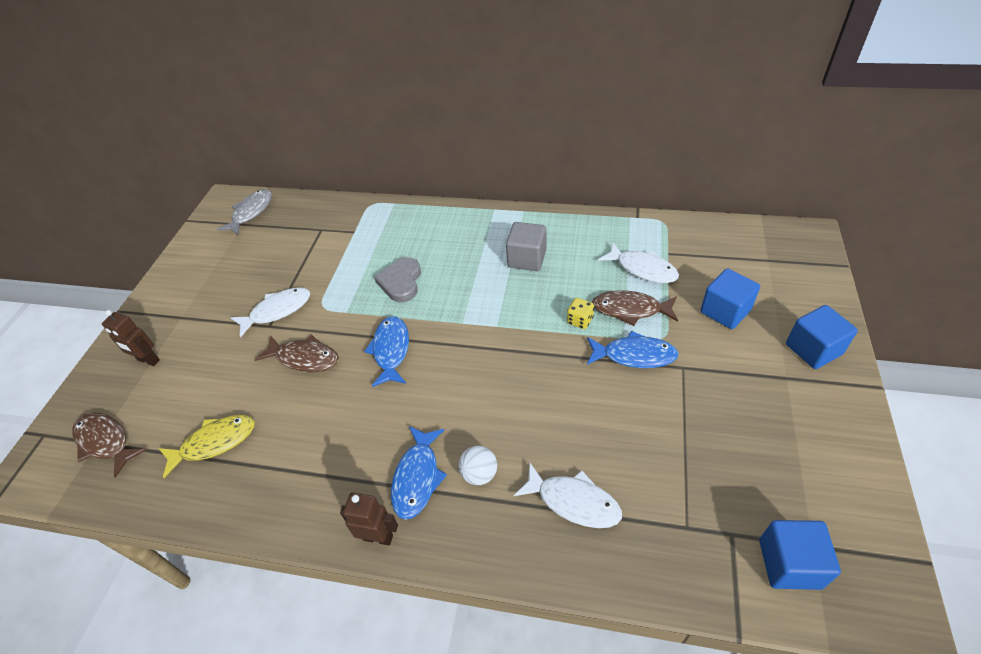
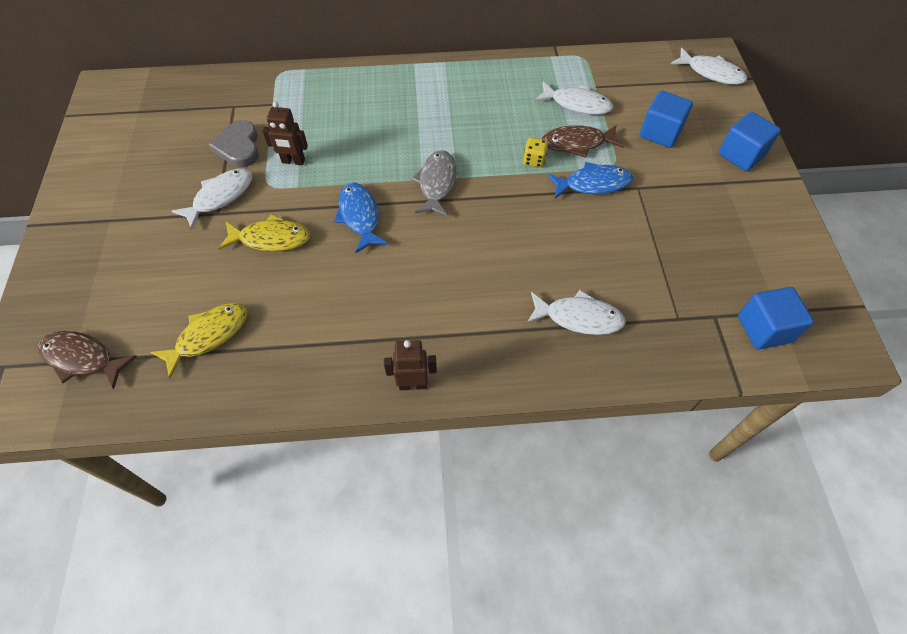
camera: 20 degrees left, 10 degrees up
(148, 360) = (93, 270): brown robot -> brown robot (293, 161)
(251, 212) = (142, 97): grey fish -> grey fish (436, 183)
(304, 358) = (271, 239): brown fish -> yellow fish
(401, 282) = (344, 149): grey heart -> grey heart (239, 147)
(417, 477) = (430, 326): blue fish -> none
(479, 474) = (487, 311): white ball -> none
(527, 259) = (464, 109): grey cube -> none
(801, 254) = (711, 73): none -> white fish

